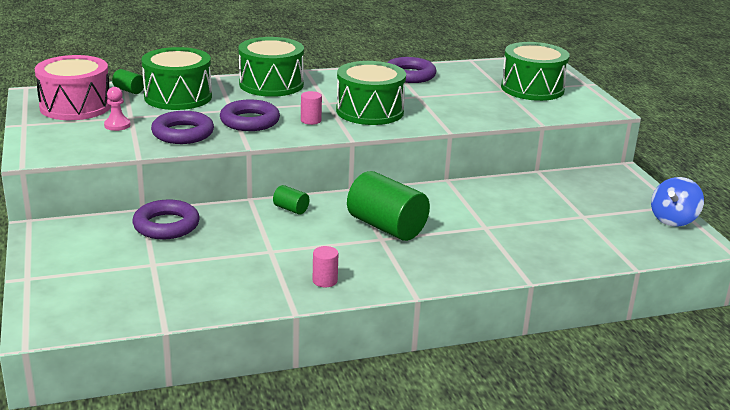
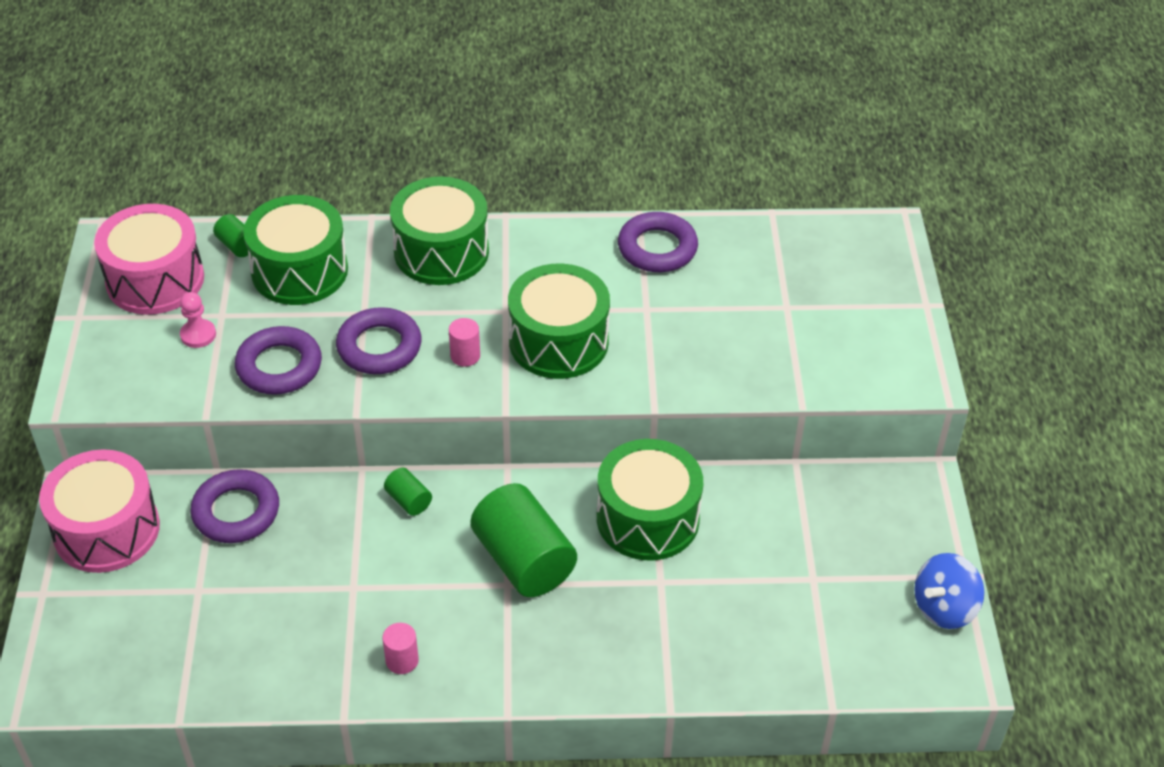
camera: 15 degrees right, 20 degrees up
(69, 243) = (107, 530): none -> pink drum
(532, 88) = (833, 308): green drum -> green drum (647, 518)

